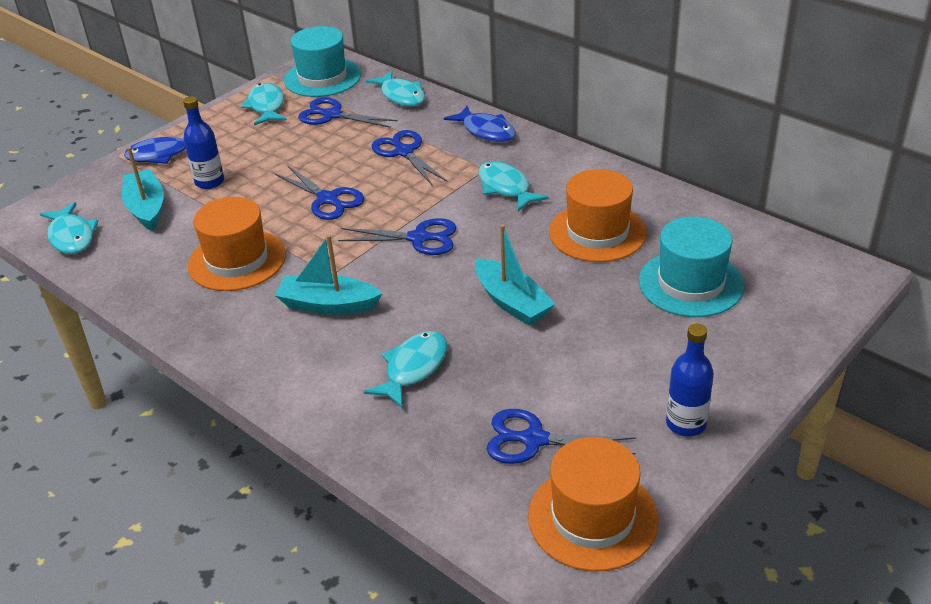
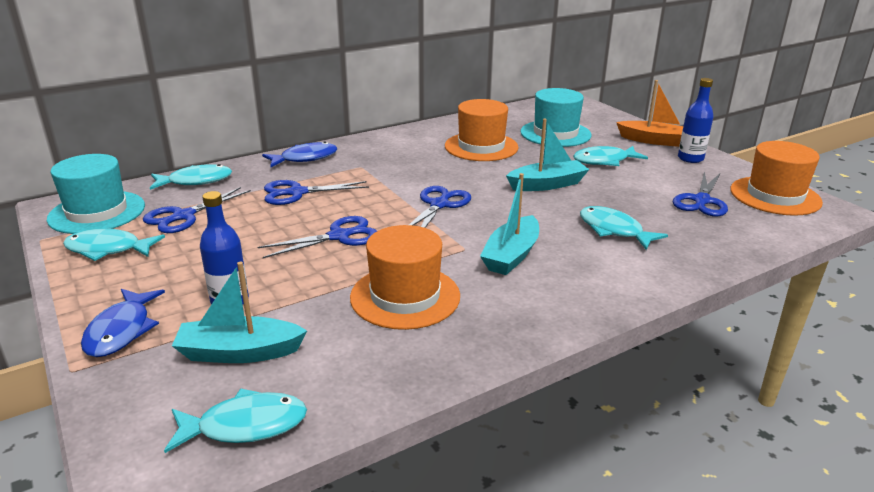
camera: 75 degrees left, 10 degrees down
(506, 188) = (396, 164): turquoise fish -> turquoise fish (604, 161)
(735, 381) = (654, 141): none -> orange boat

